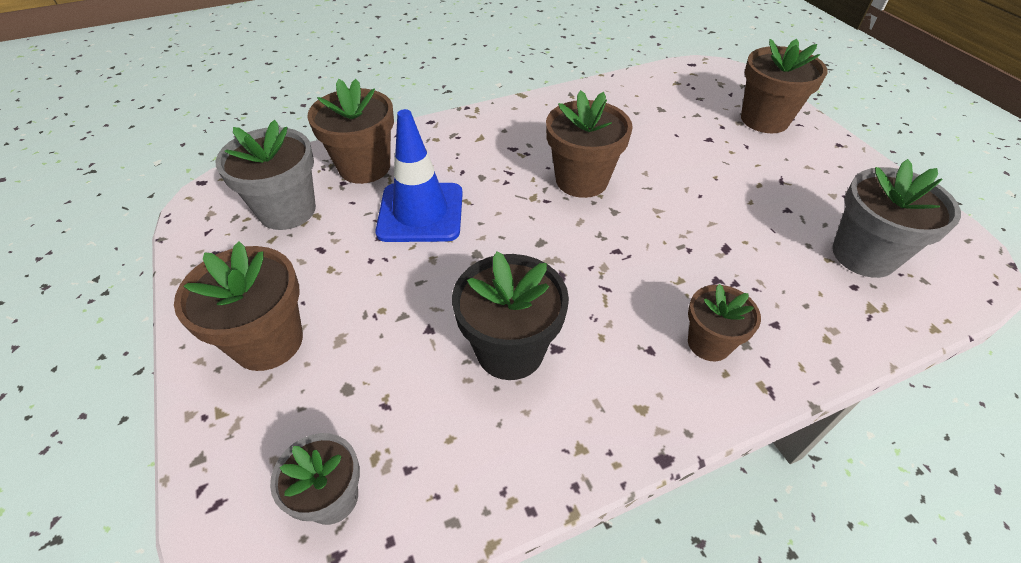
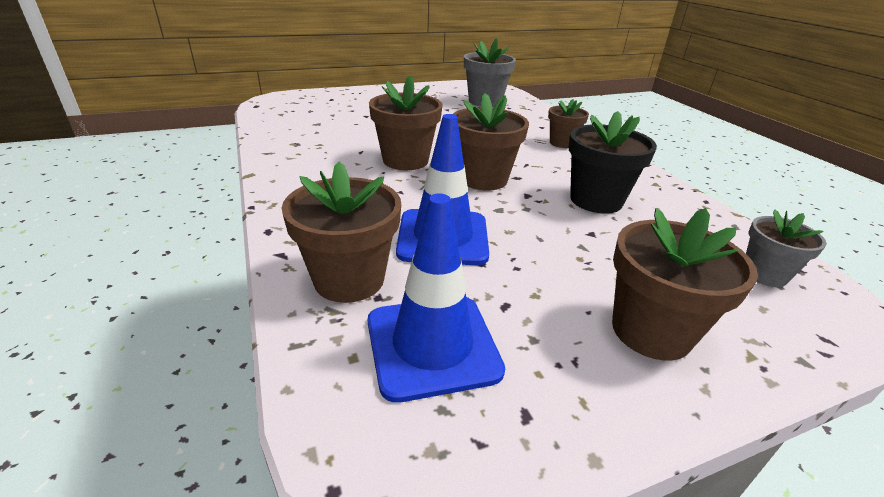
camera: 90 degrees left, 15 degrees down
(287, 210) = (432, 345): grey flower pot -> blue traffic cone
(764, 119) = (350, 99): brown flower pot -> brown flower pot (483, 179)

